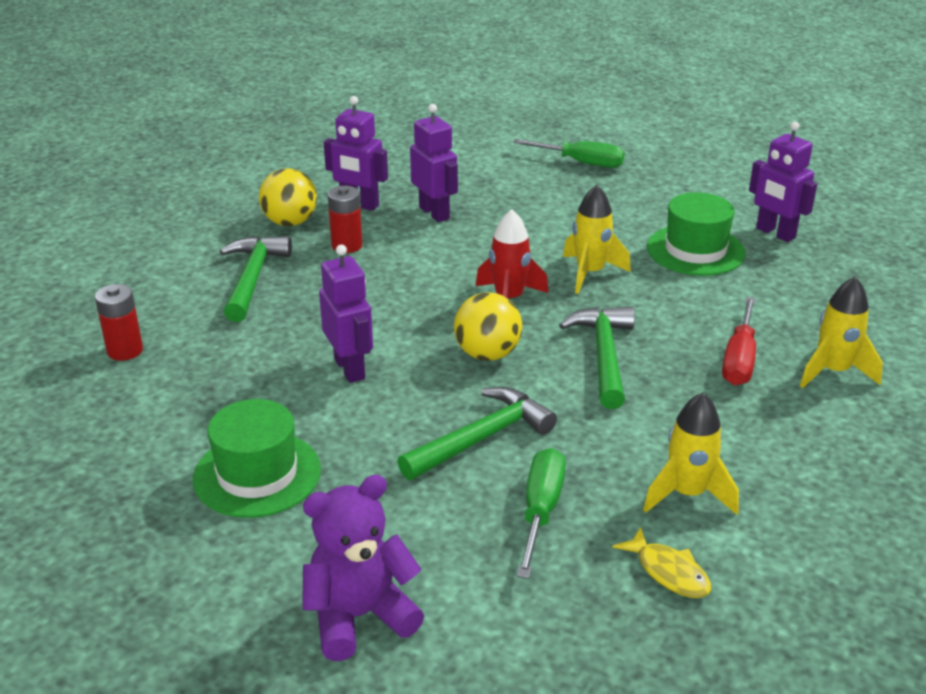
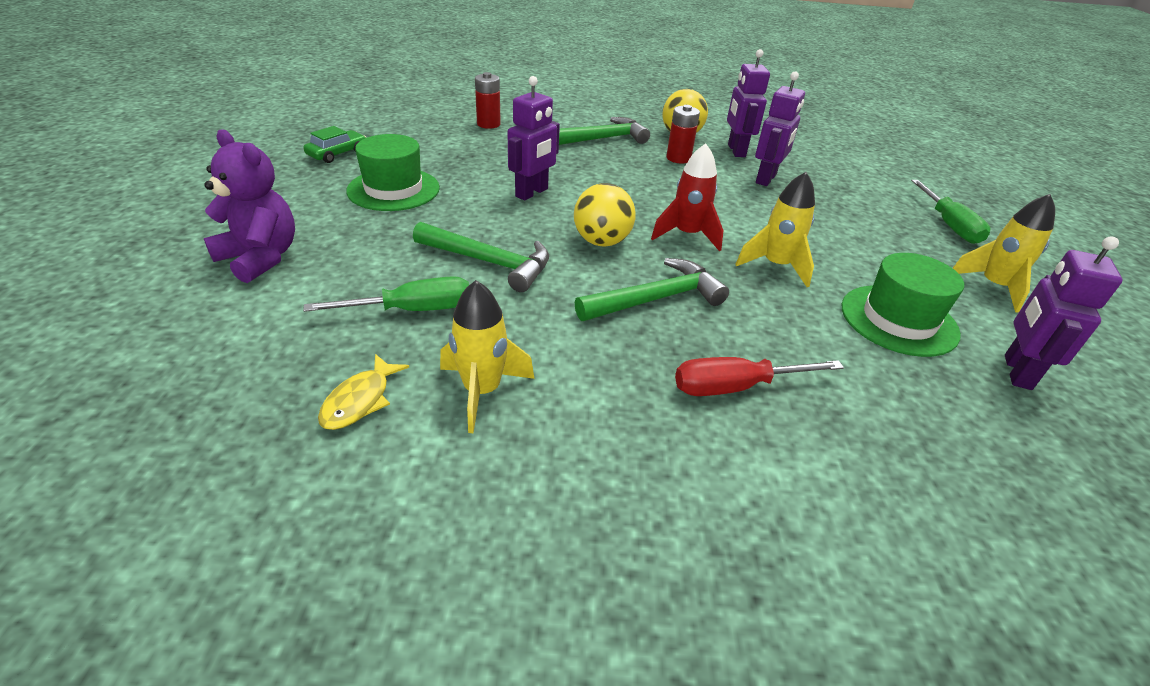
camera: 60 degrees right, 5 degrees up
(98, 507) = (337, 153): none -> green car
(833, 371) = (789, 471): yellow rocket -> yellow rocket (993, 286)

